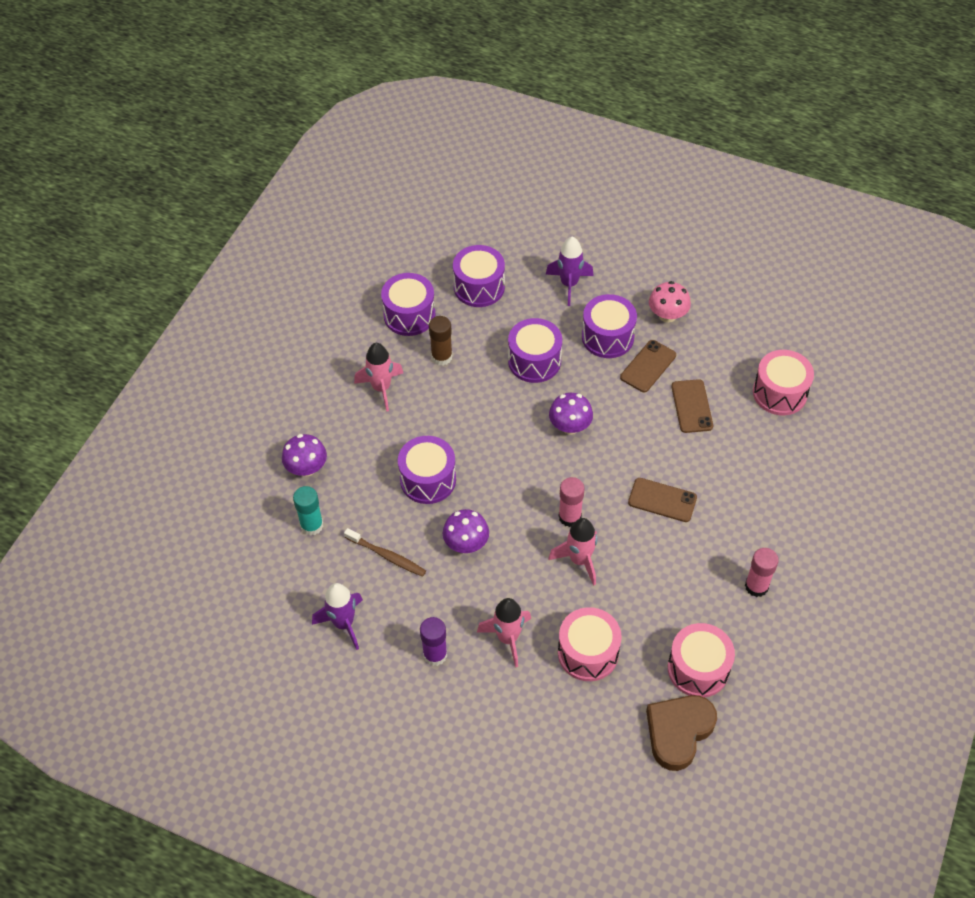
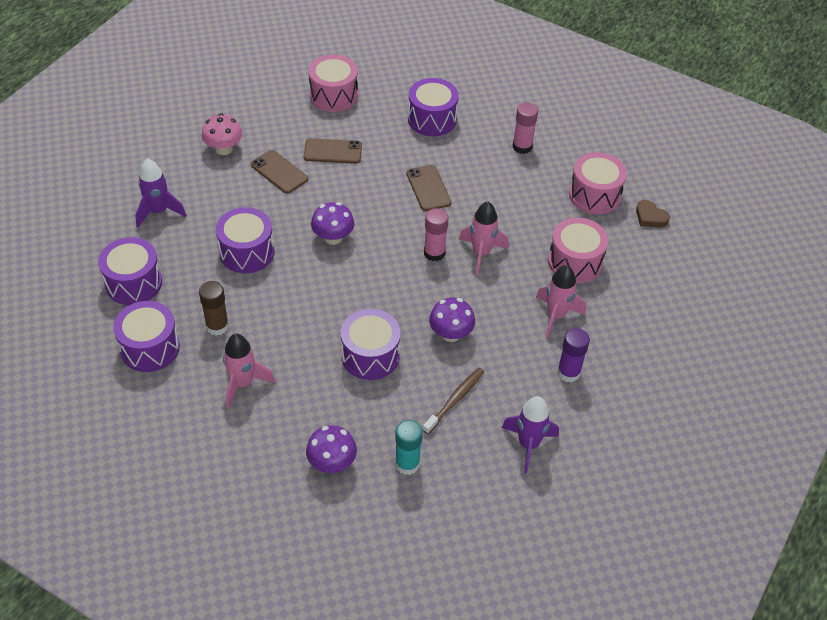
camera: 85 degrees left, 5 degrees down
(607, 337) = (235, 194): purple drum -> purple drum (432, 119)
(662, 500) = (428, 188): brown phone -> brown phone turned 45 degrees counterclockwise
(678, 732) = (650, 217): brown heart -> brown heart, size x0.53

